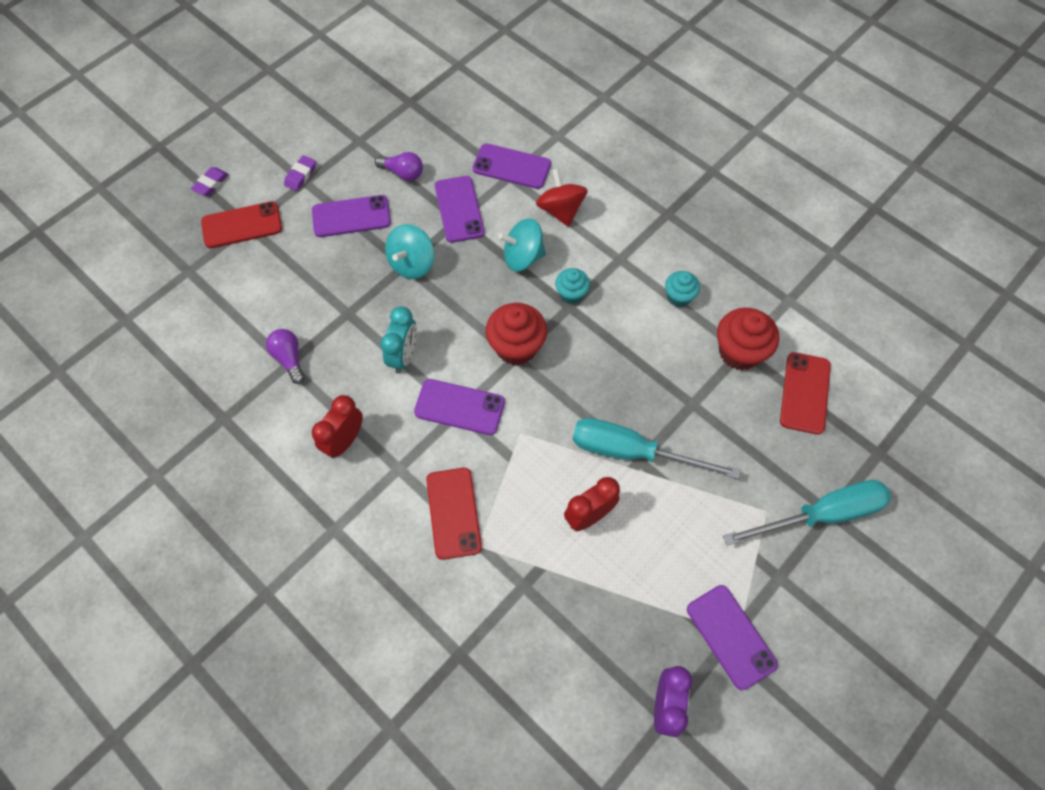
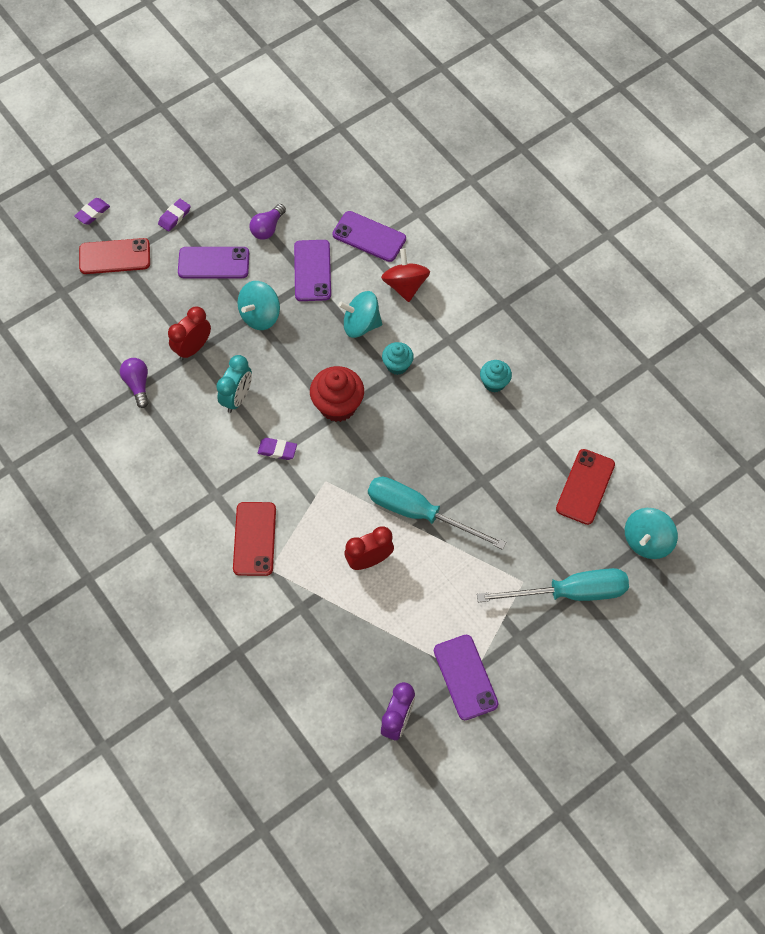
camera: 10 degrees right, 0 degrees up
(344, 441) = (173, 463): red clock -> red clock (193, 348)
(403, 173) = (267, 228): purple light bulb -> purple light bulb turned 90 degrees clockwise
(459, 407) = (277, 450): purple phone -> purple eraser
(739, 352) = (536, 441): red cupcake -> none
(887, 442) = (647, 541): none -> turquoise spinning top

